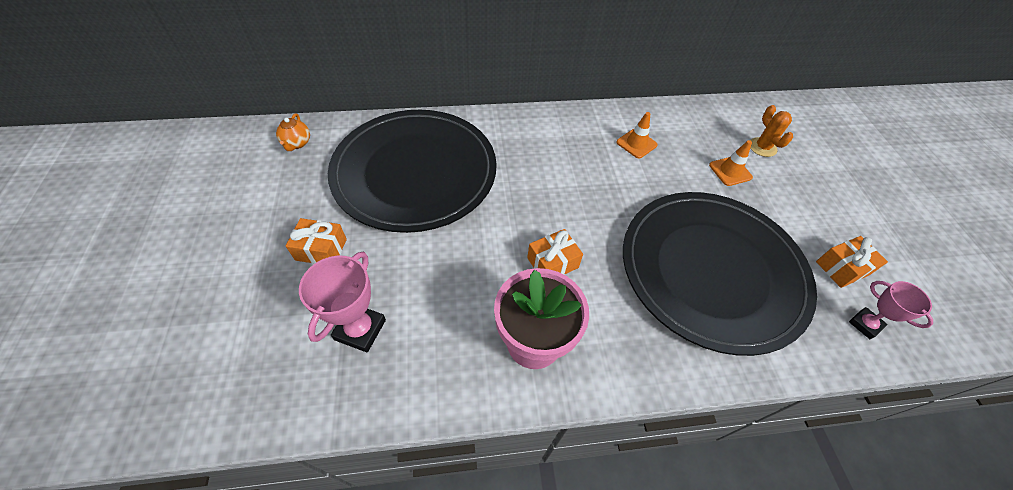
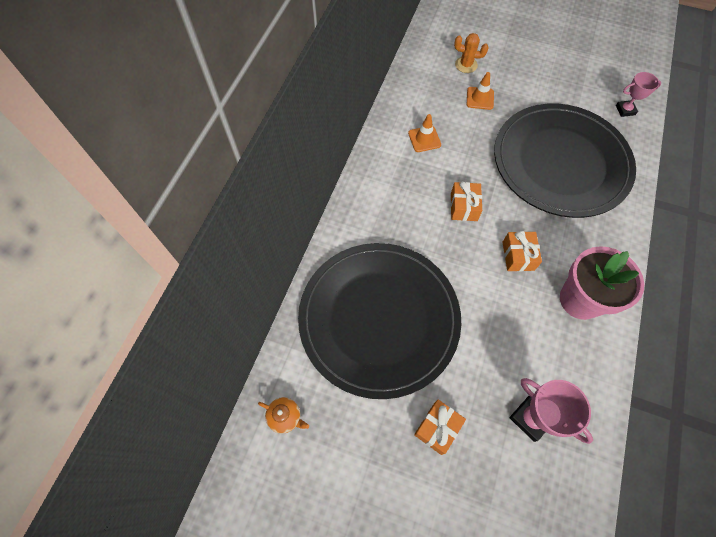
camera: 60 degrees left, 10 degrees up
(842, 268) = (583, 93): orange gift -> orange gift (463, 207)

